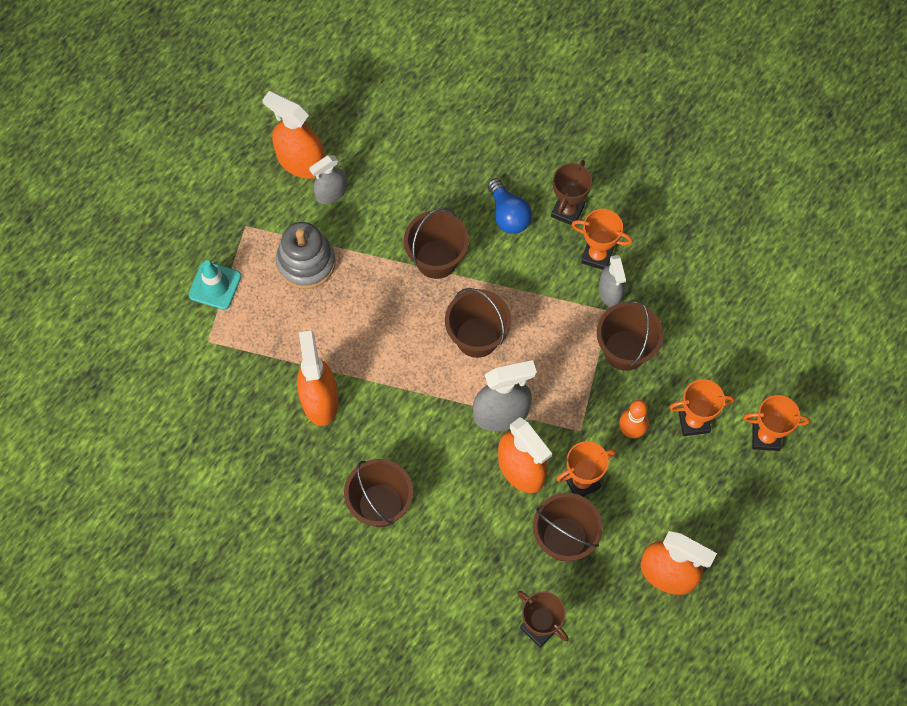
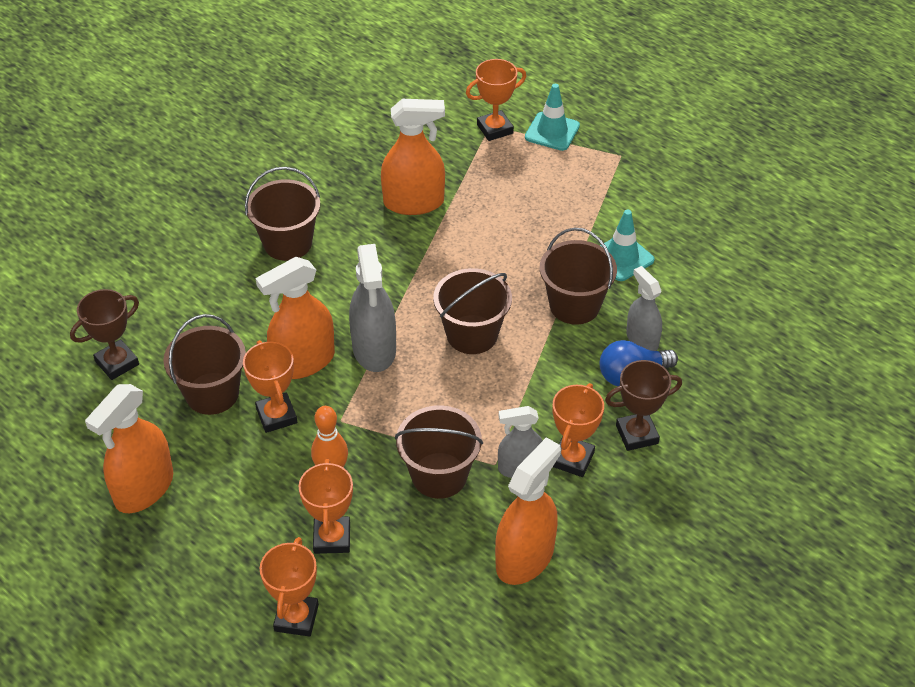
camera: 95 degrees right, 20 degrees down
(213, 336) = (495, 129): none -> orange trophy
(301, 161) = (700, 199): orange spray bottle -> orange spray bottle (524, 558)
(306, 262) = (575, 199): grey stacking toy -> none
(331, 193) = (661, 222): grey spray bottle -> grey spray bottle (642, 339)
(377, 223) = (622, 258): none -> turquoise traffic cone
(567, 211) = (637, 434): brown trophy -> brown trophy turned 45 degrees counterclockwise

